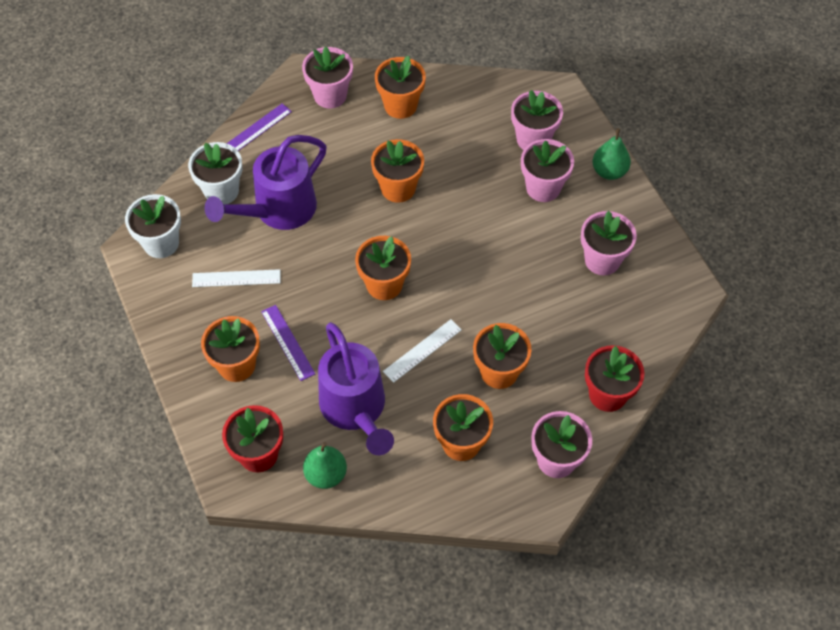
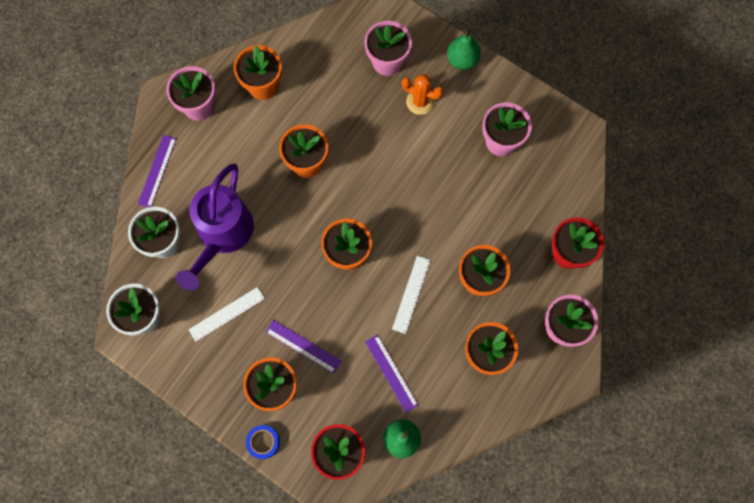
camera: 30 degrees left, 15 degrees up
(193, 405) = (263, 442): none -> blue tape
(356, 410) = (391, 373): purple watering can -> purple ruler
(543, 188) = (420, 102): pink flower pot -> orange cactus

